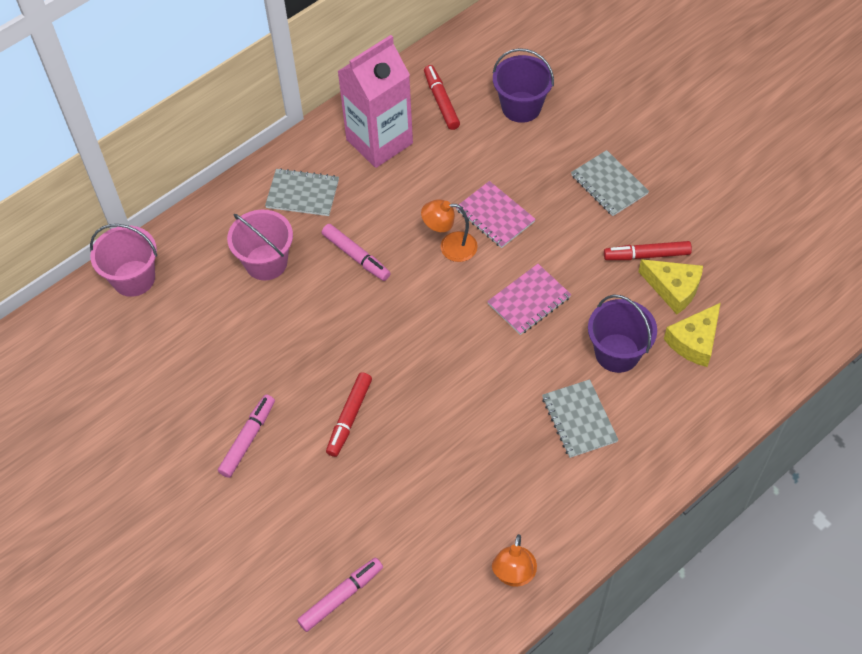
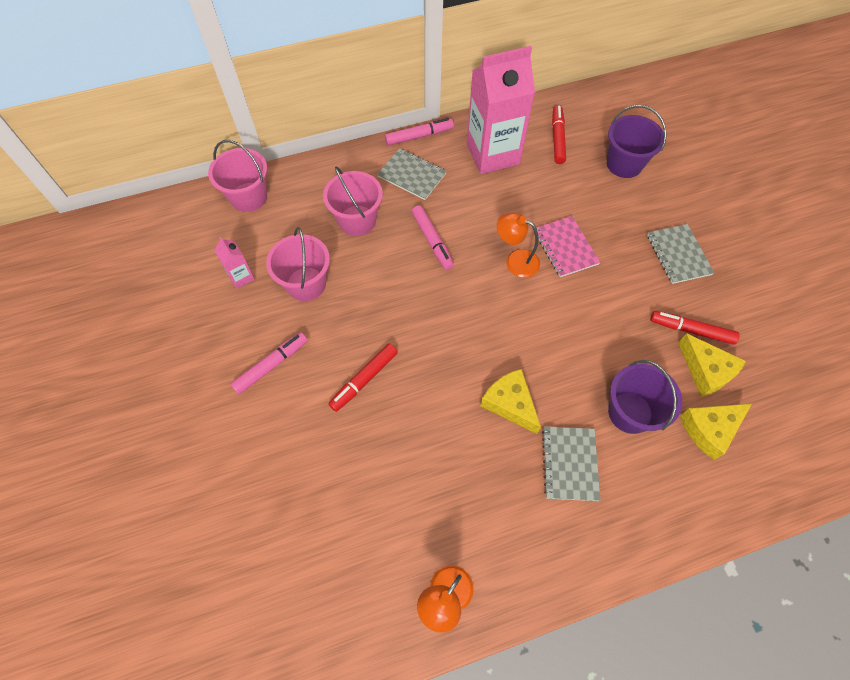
camera: 20 degrees right, 5 degrees up
(170, 364) = (241, 277): none -> pink carton
(243, 346) = (306, 284): none -> pink bucket
(341, 597) = (280, 548): pink marker -> pink marker (419, 136)
(501, 387) = (510, 403): none -> yellow cheese
(529, 300) = (566, 333): pink notebook -> none

